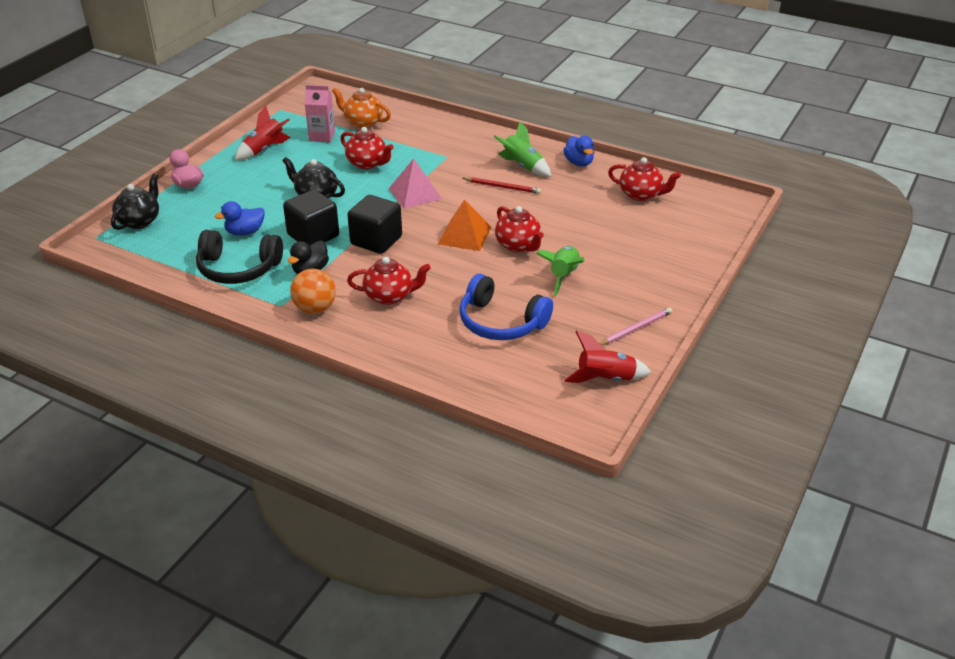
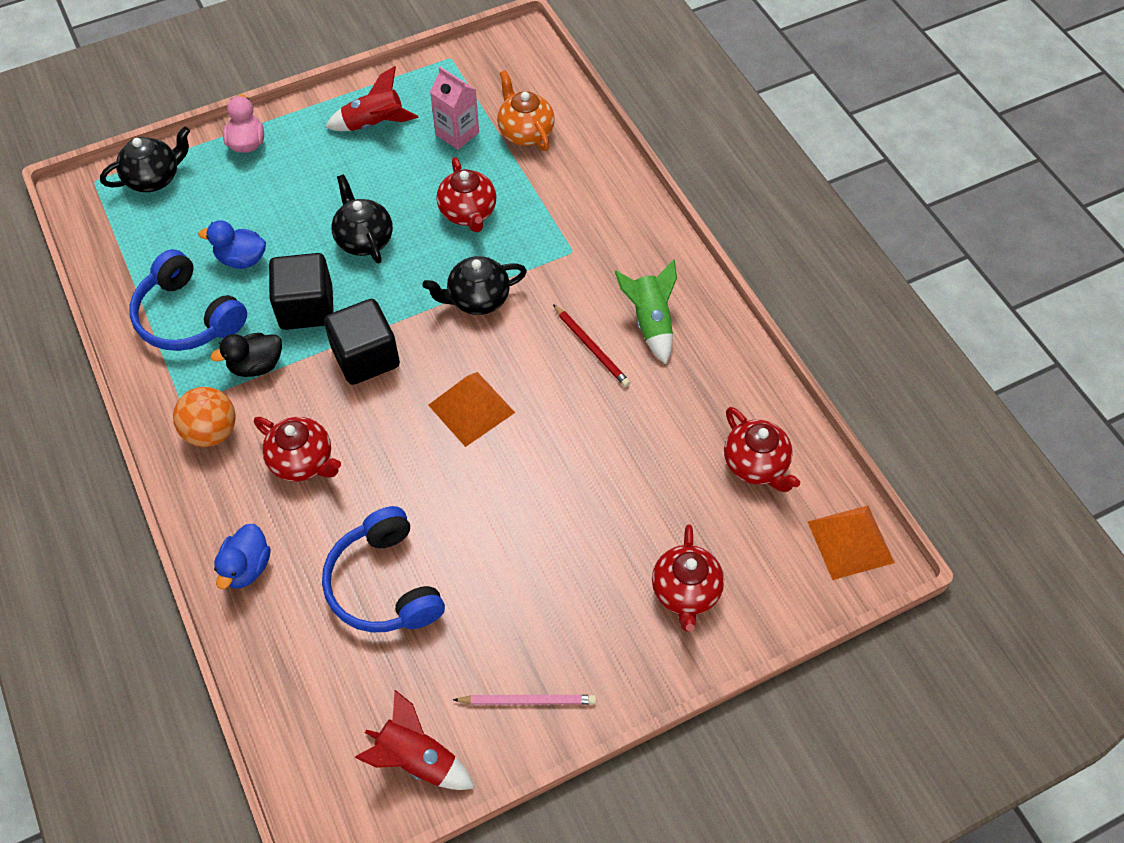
camera: 35 degrees right, 20 degrees up
(238, 268) = (188, 317): black headphones -> blue headphones
(415, 193) = (477, 299): pink pyramid -> black teapot
(518, 245) = (518, 465): red teapot -> red teapot (685, 592)
(563, 276) = (524, 553): green rocket -> none
(579, 163) = (728, 356): blue duck -> blue duck (246, 567)
(719, 202) = (850, 542): none -> orange pyramid

